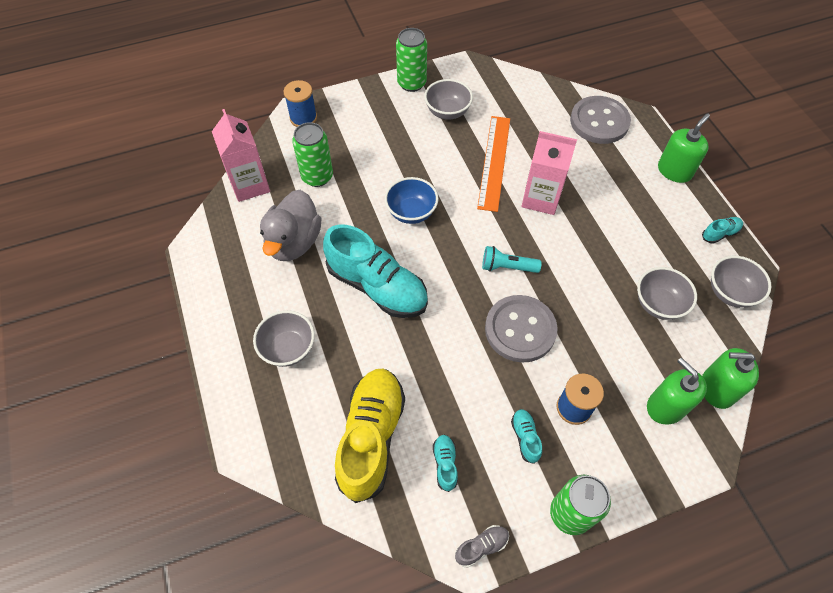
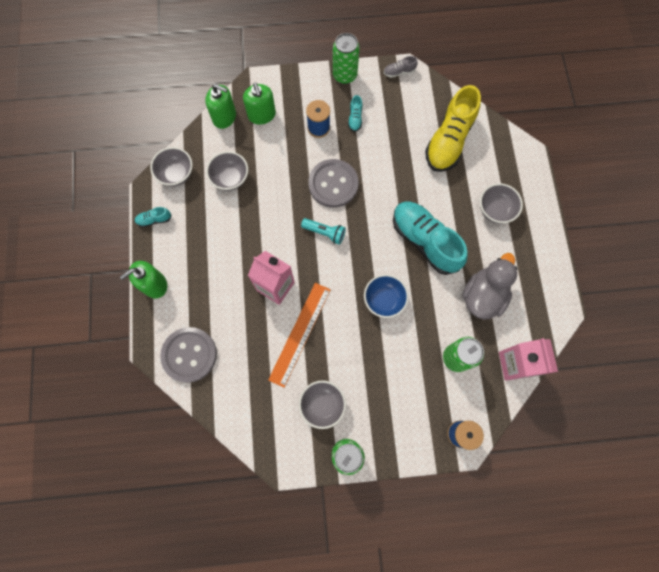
camera: 165 degrees left, 15 degrees up
(445, 464) = (407, 116): turquoise shoe -> none

